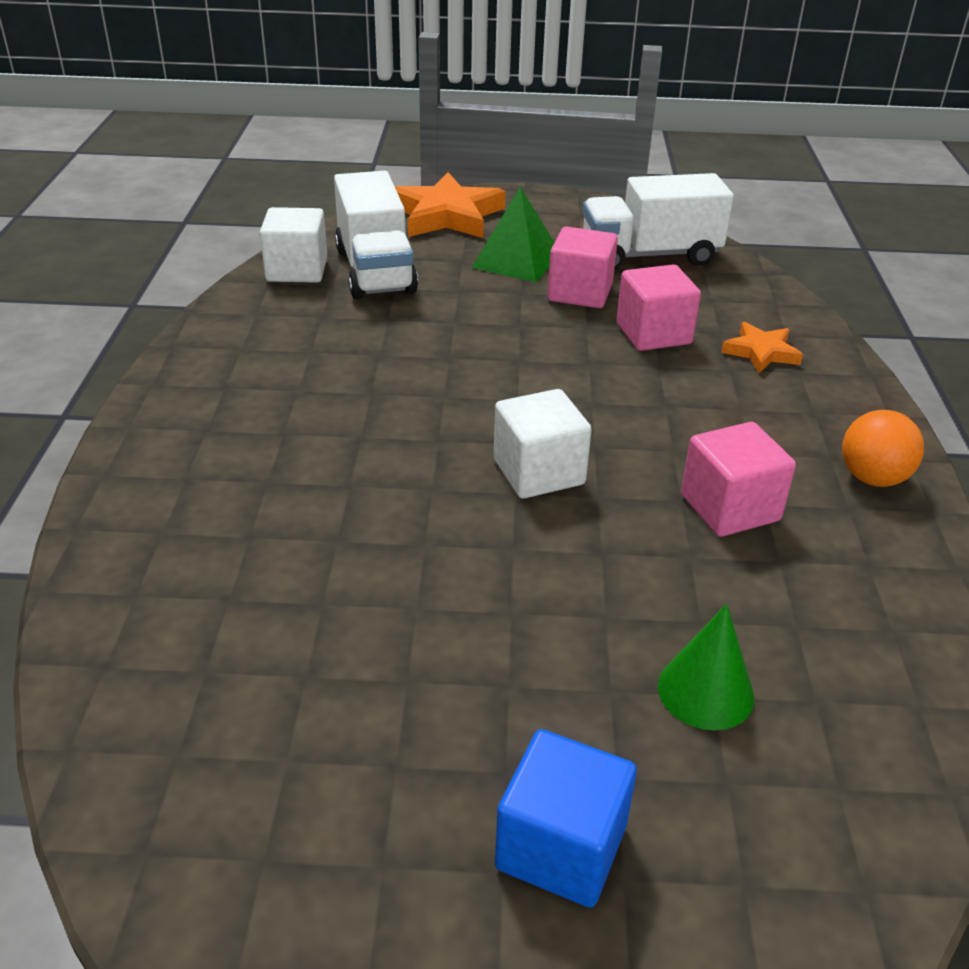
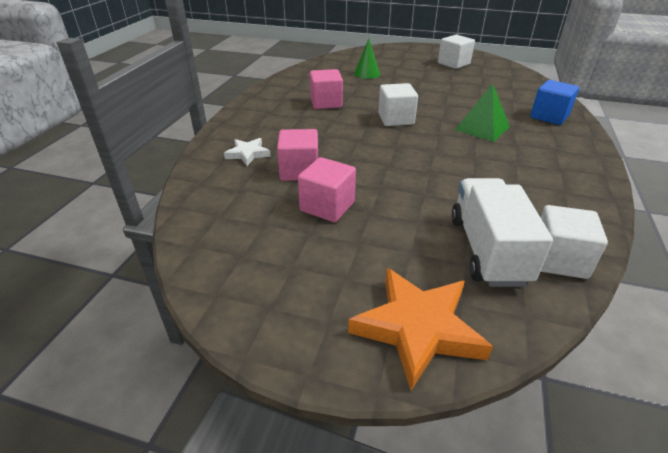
camera: 165 degrees left, 0 degrees up
(390, 856) = (453, 63): none -> white cube
(517, 260) = (362, 246): green pyramid -> green pyramid (482, 128)
(561, 847) = (414, 61): blue cube -> blue cube (549, 116)
(650, 255) = (246, 237): white truck -> none
(761, 352) = (248, 154): orange star -> white star
(872, 478) = (261, 105): orange ball -> none

